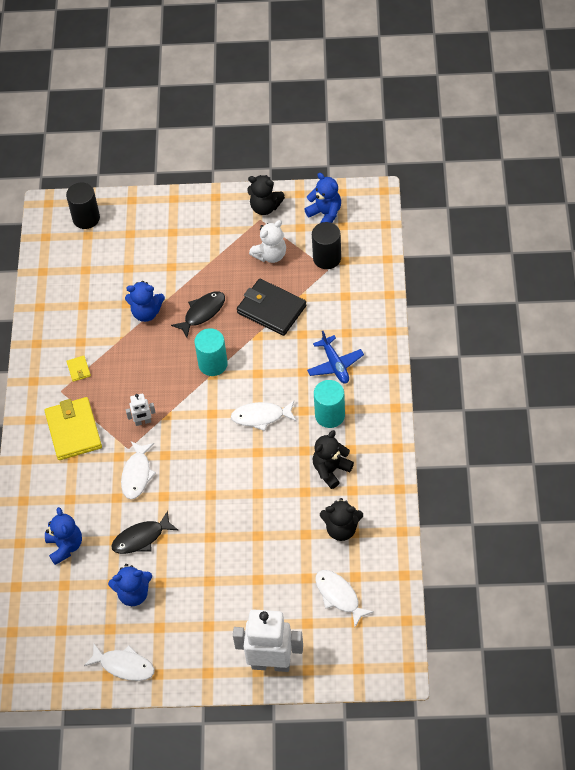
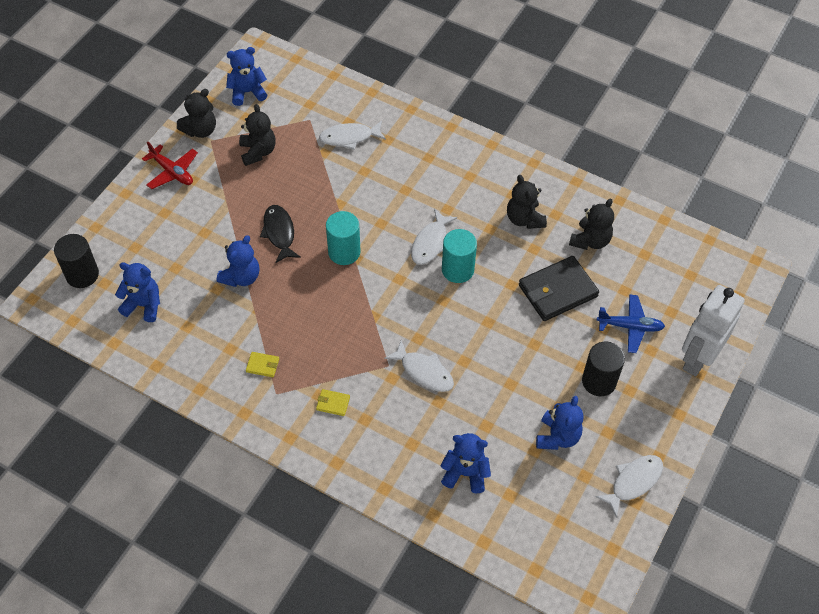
camera: 65 degrees left, 0 degrees up
(73, 430) = (333, 403): yellow wallet -> yellow wallet, size x0.43
(84, 269) = (143, 305): none -> blue teddy bear
(141, 538) = (499, 401): black fish -> none
(143, 422) = (367, 338): white robot -> none
(212, 214) = (172, 172): none -> red plane
(270, 255) = (258, 152): white teddy bear -> black teddy bear
(271, 309) = (319, 180): black wallet -> black wallet (558, 291)
(327, 258) = (297, 114): black cylinder -> black cylinder (599, 381)
(330, 415) = (466, 192): turquoise cylinder -> turquoise cylinder (457, 270)
(335, 364) = (416, 163): blue plane -> blue plane (630, 327)
(339, 596) = (657, 275): white fish -> white fish (349, 137)

